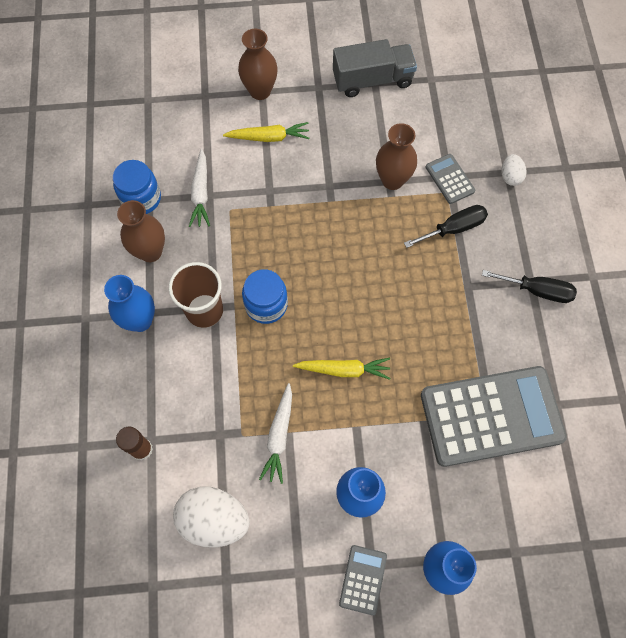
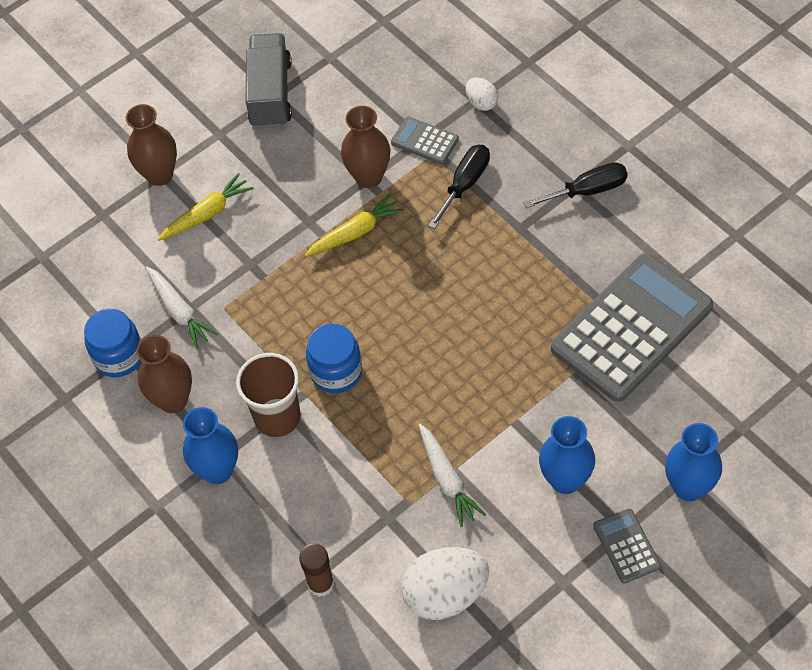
camera: 30 degrees left, 10 degrees down
(344, 370) = (461, 379): yellow carrot -> yellow carrot (355, 232)
(372, 80) = (270, 94): grey truck -> grey truck turned 45 degrees counterclockwise

